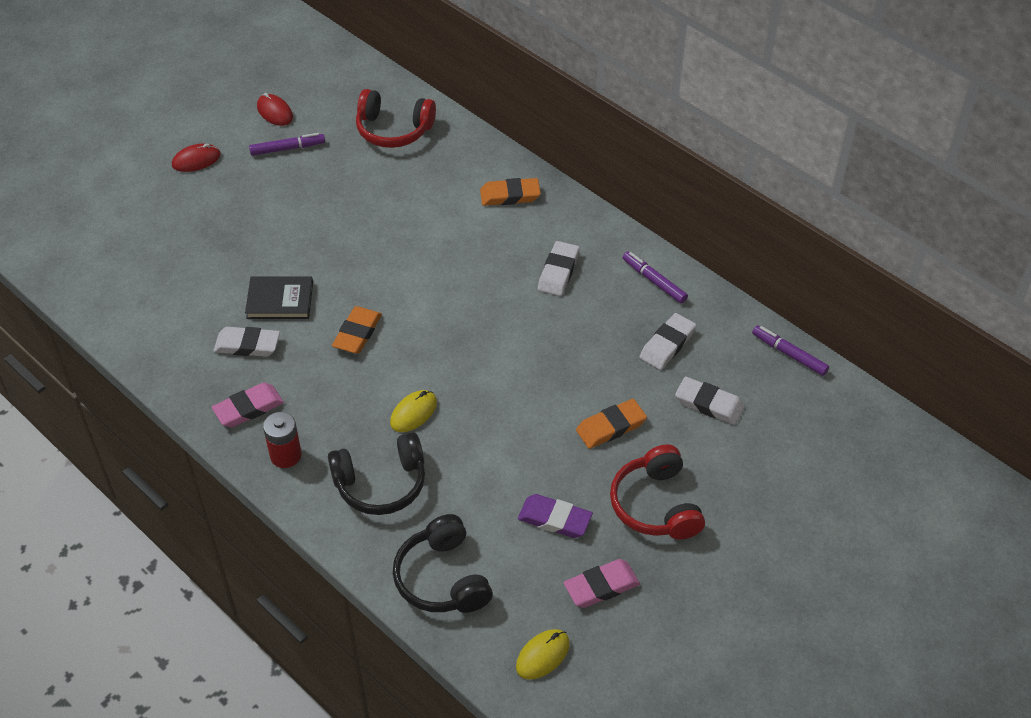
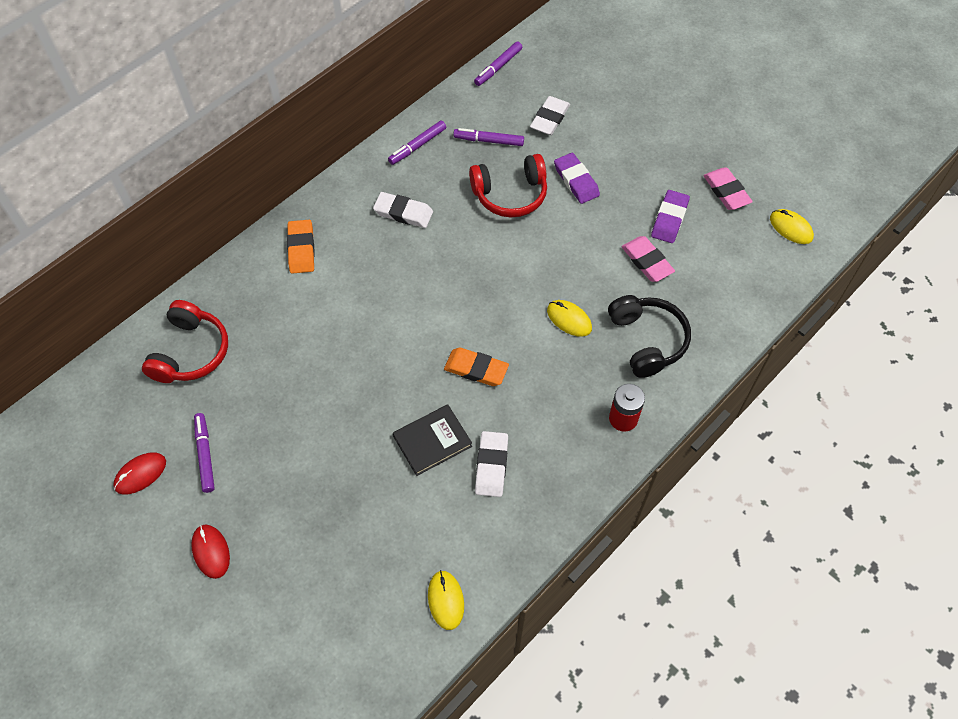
camera: 90 degrees left, 10 degrees up
(120, 312) = (445, 600): none -> yellow mouse
(248, 408) = (570, 456): pink eraser -> pink eraser (647, 261)
(280, 300) = (432, 441): black book -> black book turned 60 degrees clockwise
(442, 578) = (734, 293): black headphones -> none
(611, 427) = (576, 181): orange eraser -> purple eraser
(656, 505) = (649, 156): red headphones -> red headphones (510, 194)
(667, 344) = (488, 141): white eraser -> purple marker

